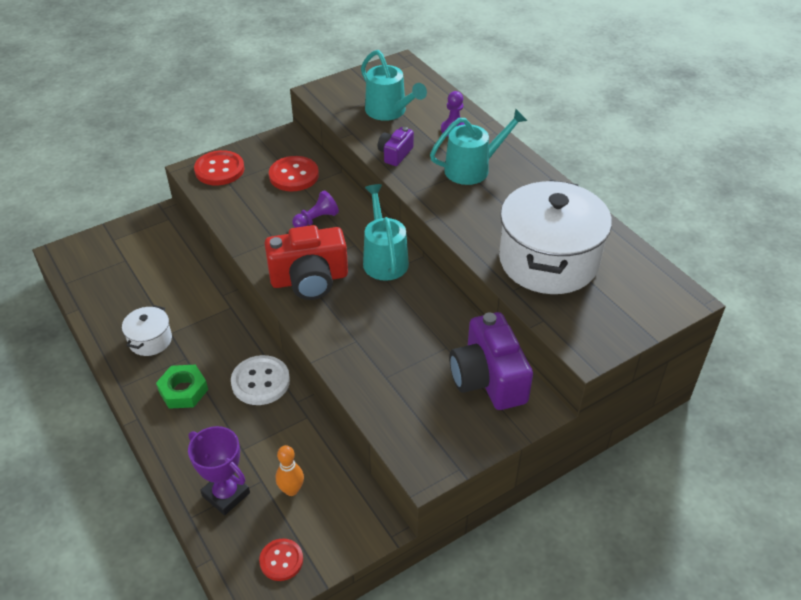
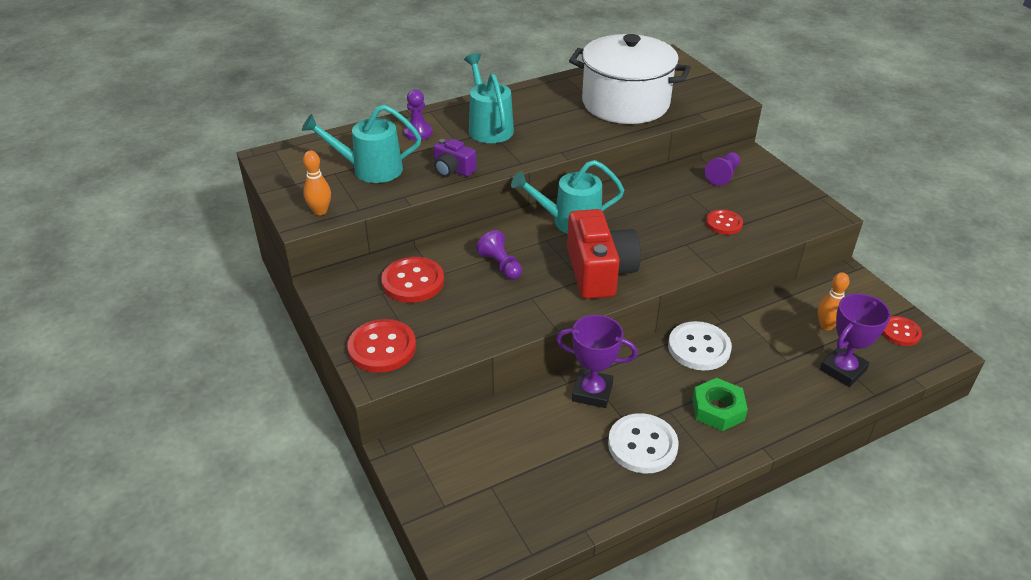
camera: 85 degrees left, 5 degrees down
(150, 340) = (642, 445): white pot -> white button
(210, 310) = (592, 392): none -> purple trophy
(328, 97) = (320, 211): none -> orange bowling pin
(389, 112) = (370, 169): turquoise watering can -> turquoise watering can turned 150 degrees counterclockwise
(394, 373) = (724, 223): none -> red button
(488, 378) = (723, 176): purple camera -> purple pawn

